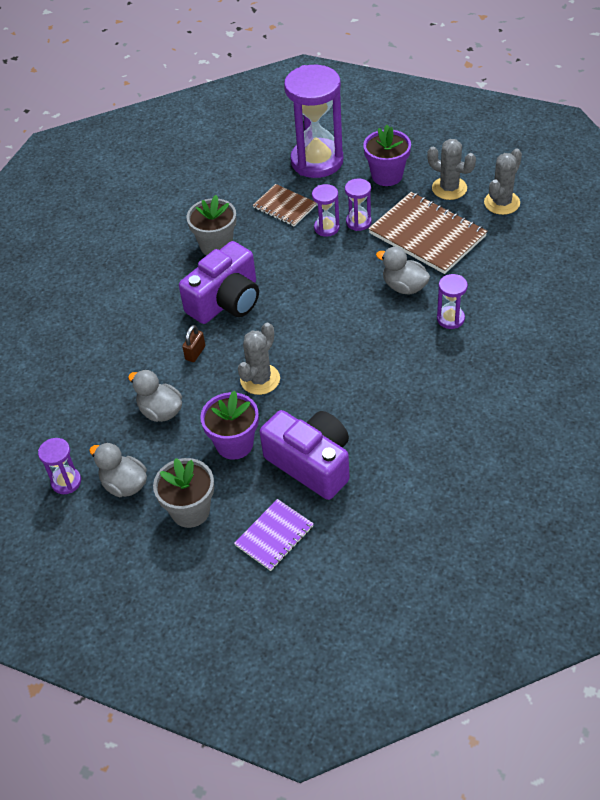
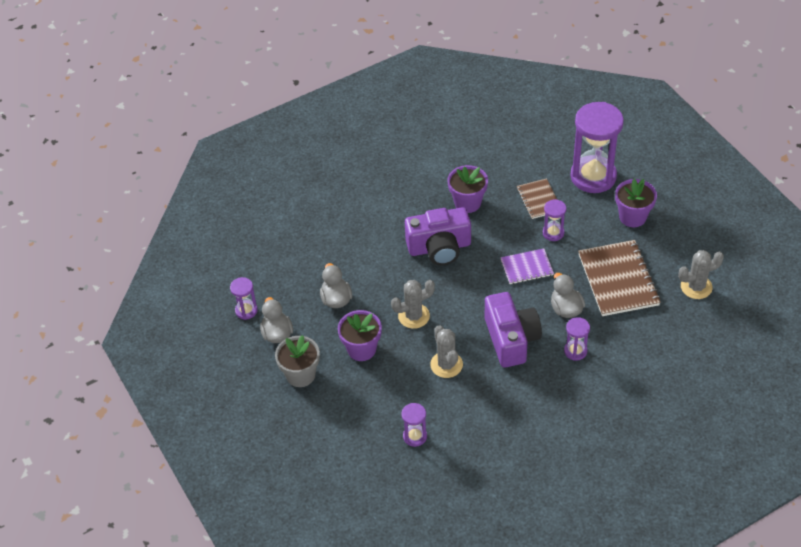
camera: 35 degrees right, 0 degrees up
(195, 353) = (389, 272): brown padlock -> none
(216, 246) = (467, 203): grey flower pot -> purple flower pot
(274, 536) = (335, 422): purple notebook -> purple notebook (526, 267)
(311, 463) = (396, 392): purple camera -> purple camera (511, 339)
(358, 222) = (579, 241): purple hourglass -> purple hourglass (415, 436)
(449, 188) = (668, 253): grey cactus -> grey cactus (446, 365)

